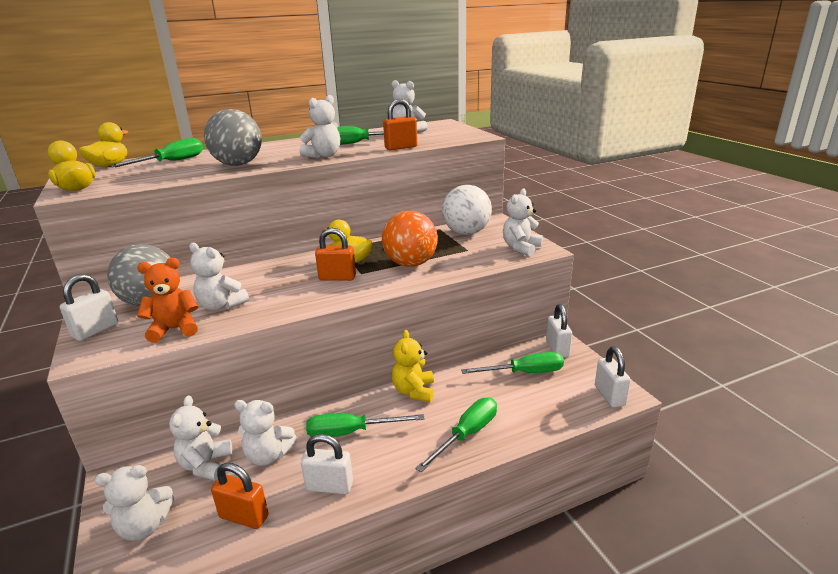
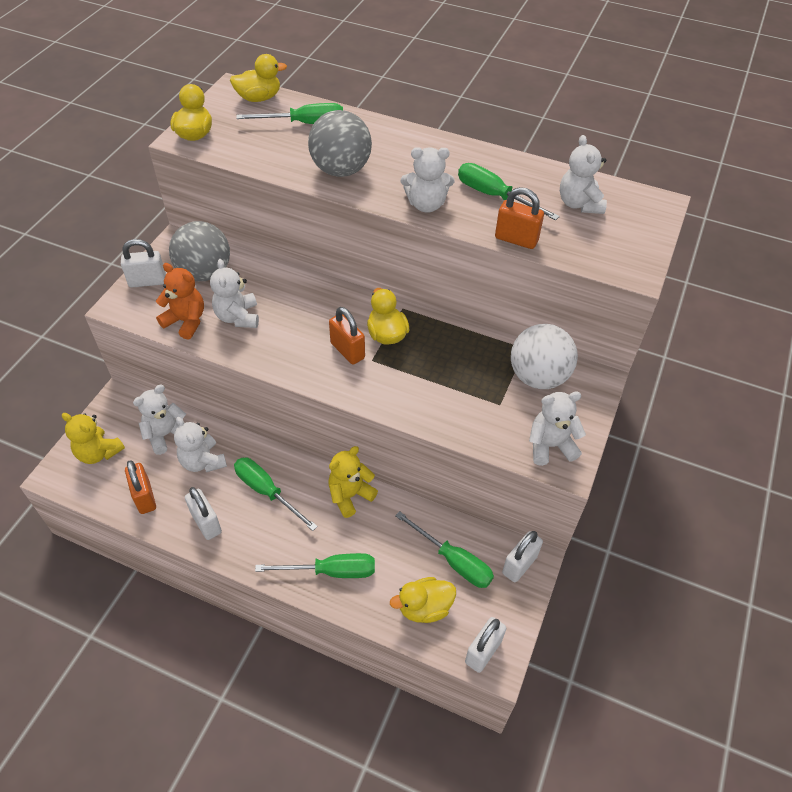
camera: 45 degrees right, 25 degrees up
(144, 526) = (99, 452): white teddy bear -> yellow teddy bear
(410, 264) = (424, 382): orange ball -> none
(548, 404) = (424, 607): none -> yellow duck

